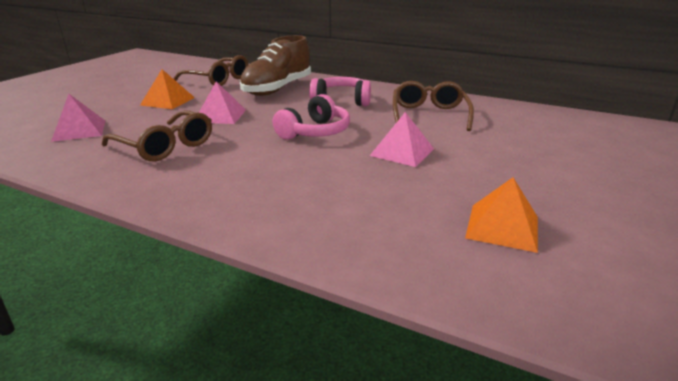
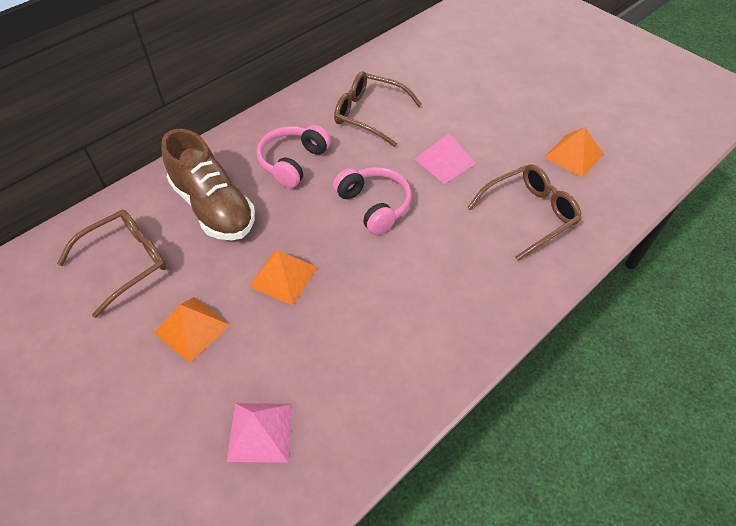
camera: 70 degrees left, 25 degrees up
(165, 146) = (357, 336): brown glasses -> brown glasses (529, 214)
(220, 115) = (283, 277): pink pyramid -> orange pyramid

